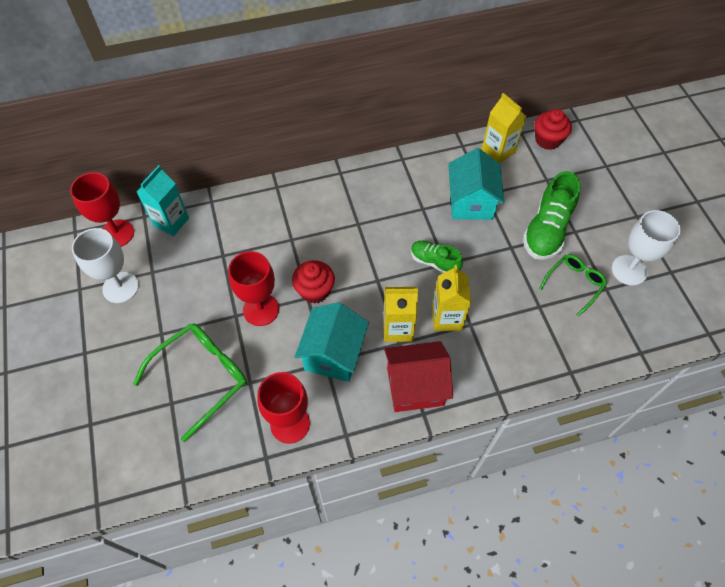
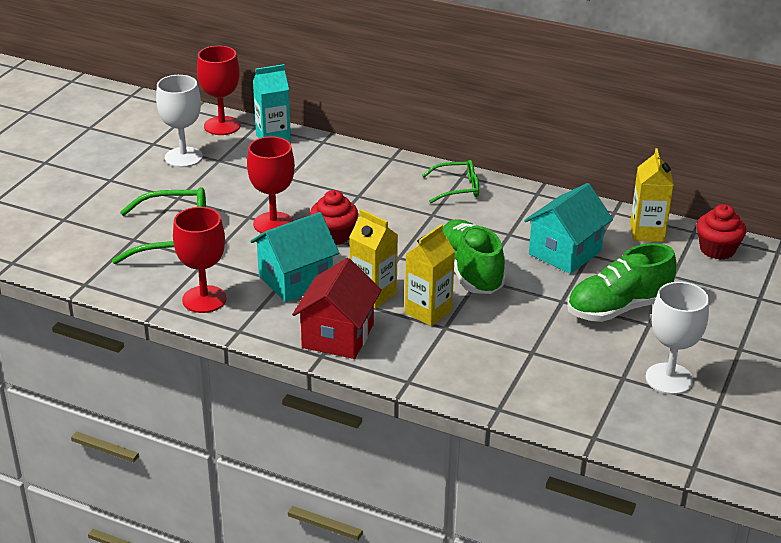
camera: 40 degrees right, 25 degrees down
(415, 386) = (338, 336): red house -> red house turned 75 degrees clockwise
(434, 262) = (469, 272): green shoe -> green shoe, size x1.68
(574, 284) = (592, 357): green glasses -> green glasses (457, 188)

